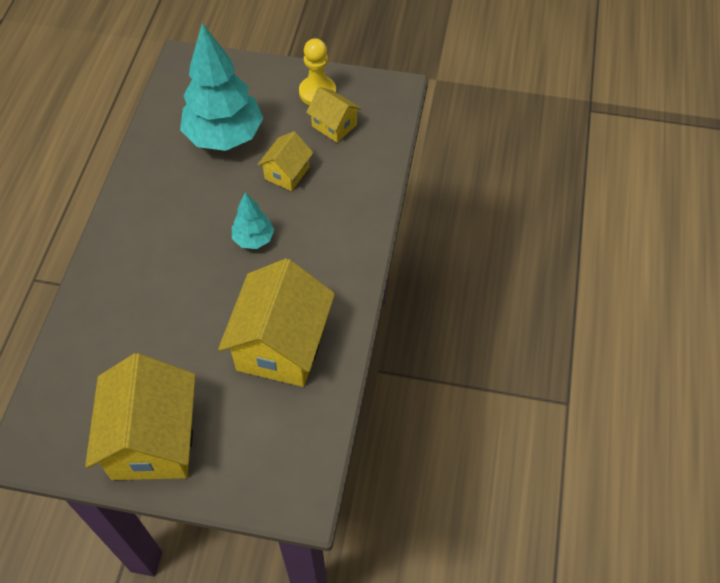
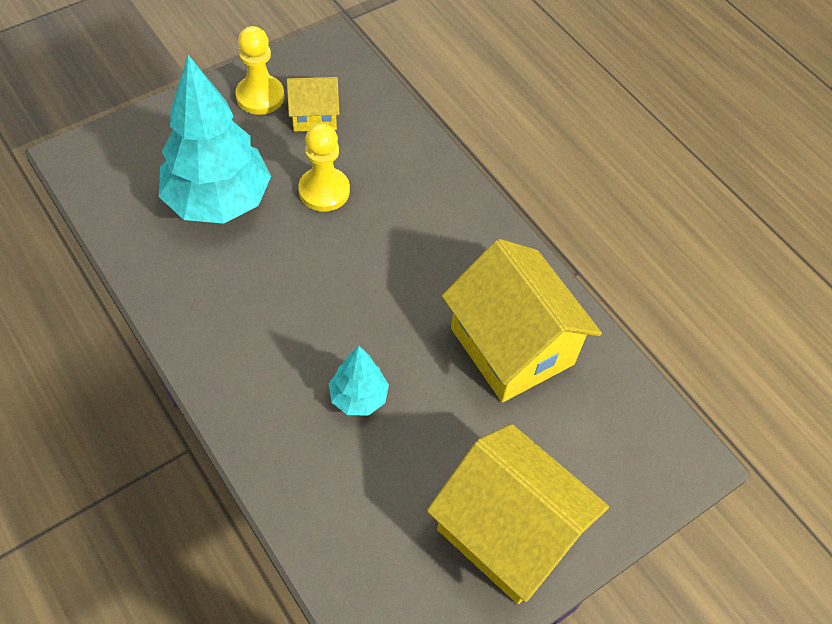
camera: 50 degrees left, 0 degrees up
(253, 239) = (369, 274): turquoise tree -> turquoise tree (358, 397)
(287, 173) = (324, 191): yellow house -> yellow pawn

